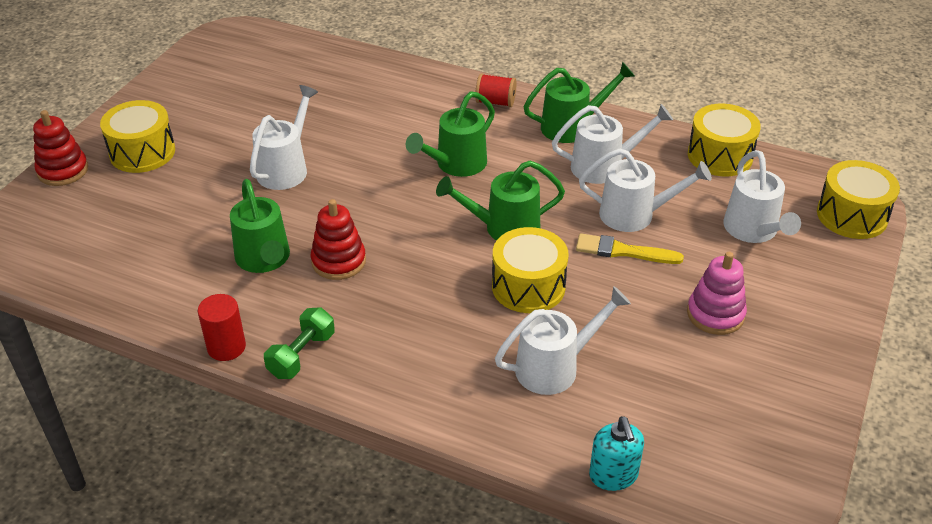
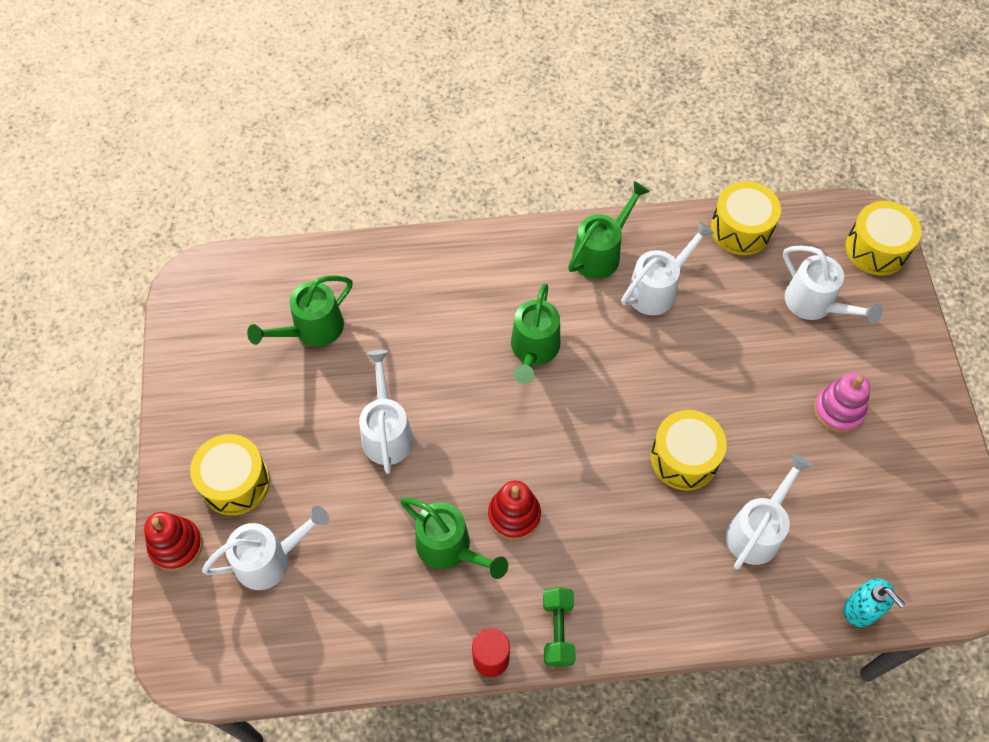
camera: 30 degrees left, 20 degrees up
(495, 102) = (515, 254): red spool -> none
(503, 228) = (622, 404): green watering can -> green watering can (311, 330)
(623, 251) = (732, 380): yellow brush -> none
(635, 215) = (716, 333): white watering can -> white watering can (271, 559)

